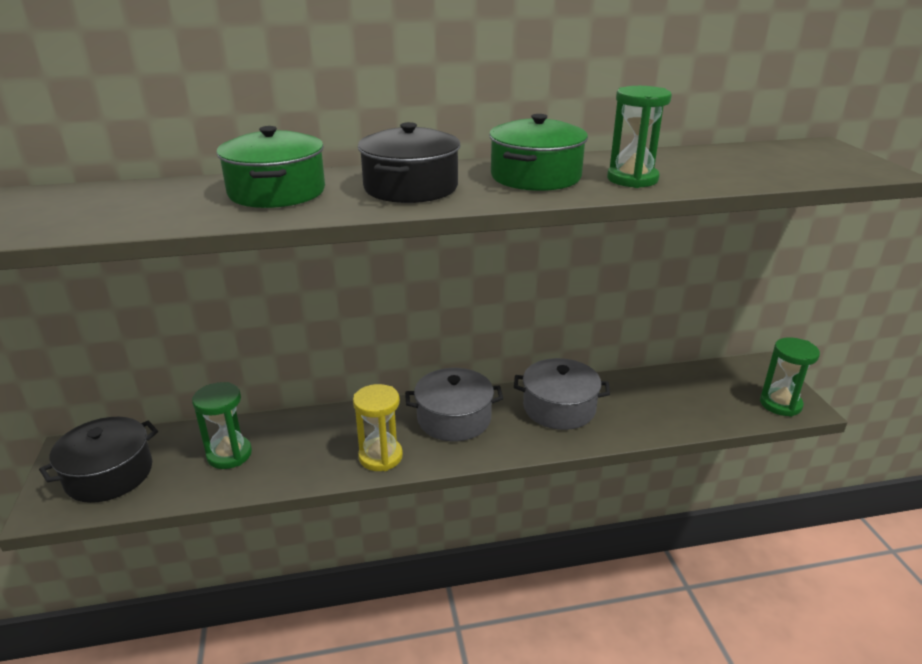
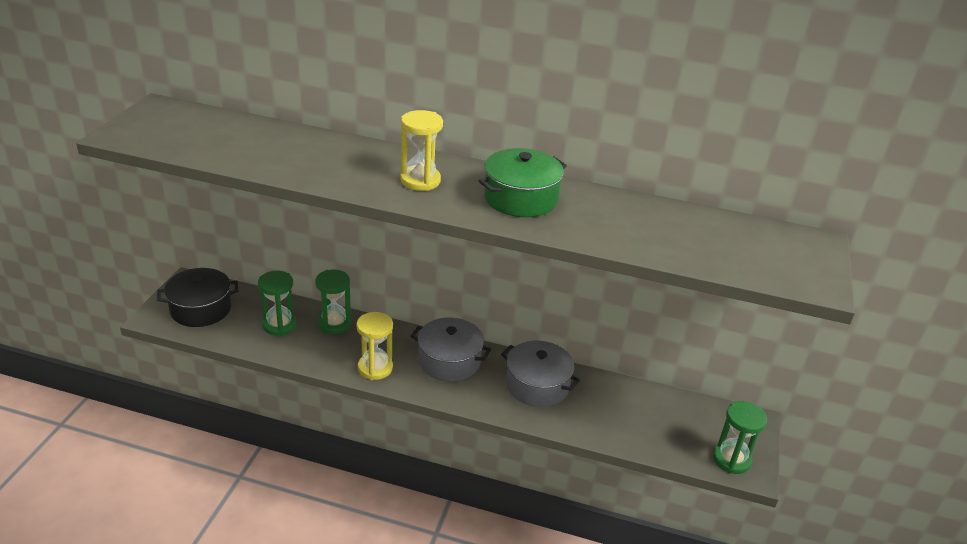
camera: 25 degrees right, 5 degrees up
(277, 192) = (331, 156): green pot -> none
(411, 187) = (420, 181): black pot -> yellow hourglass
(632, 179) = (590, 225): green hourglass -> green hourglass (334, 323)

